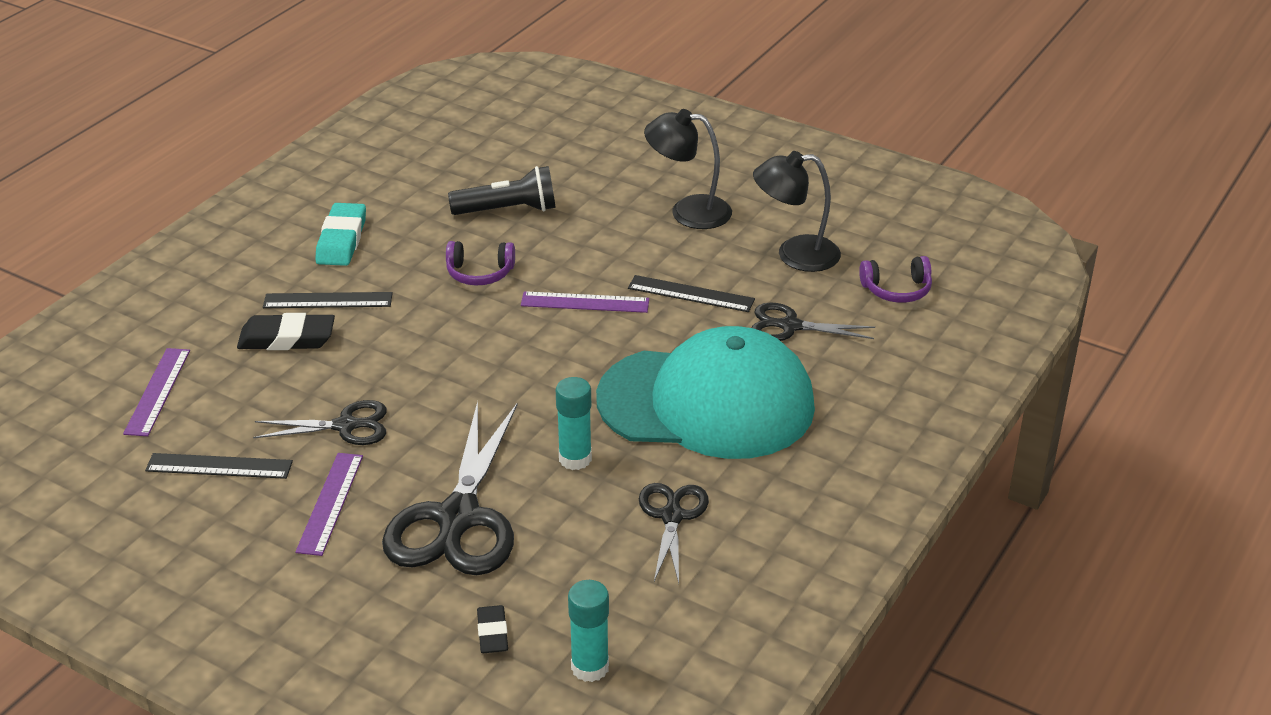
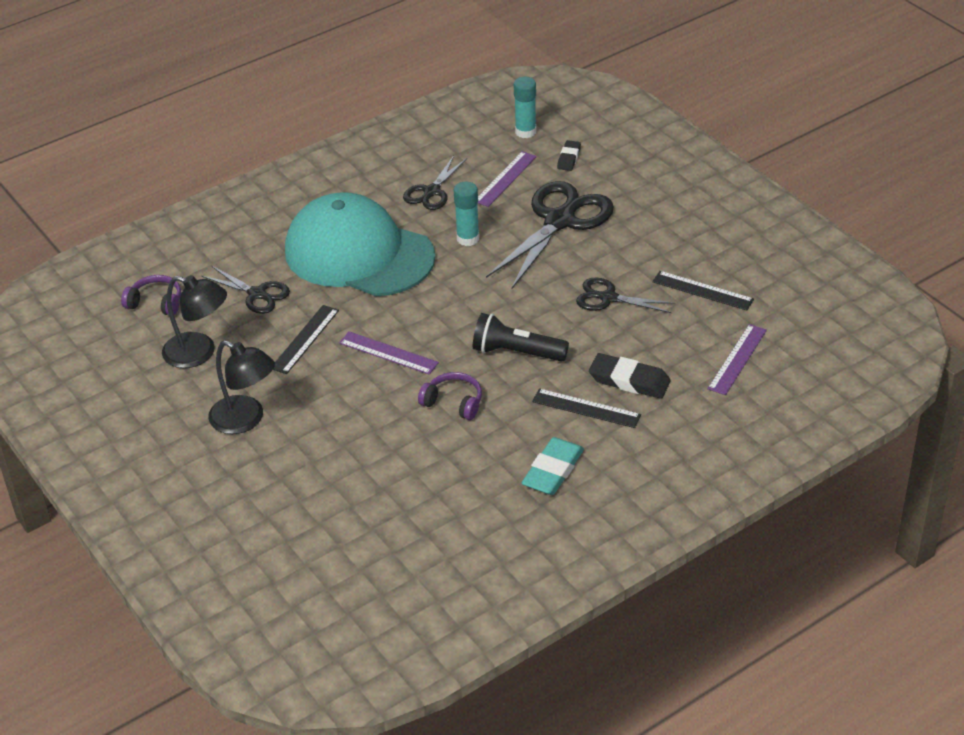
camera: 155 degrees left, 5 degrees up
(330, 503) = (635, 249): purple ruler -> purple ruler (505, 179)
(508, 210) = (394, 465): black flashlight -> black flashlight (516, 352)
(691, 294) = (305, 339): black ruler -> black ruler turned 75 degrees clockwise

